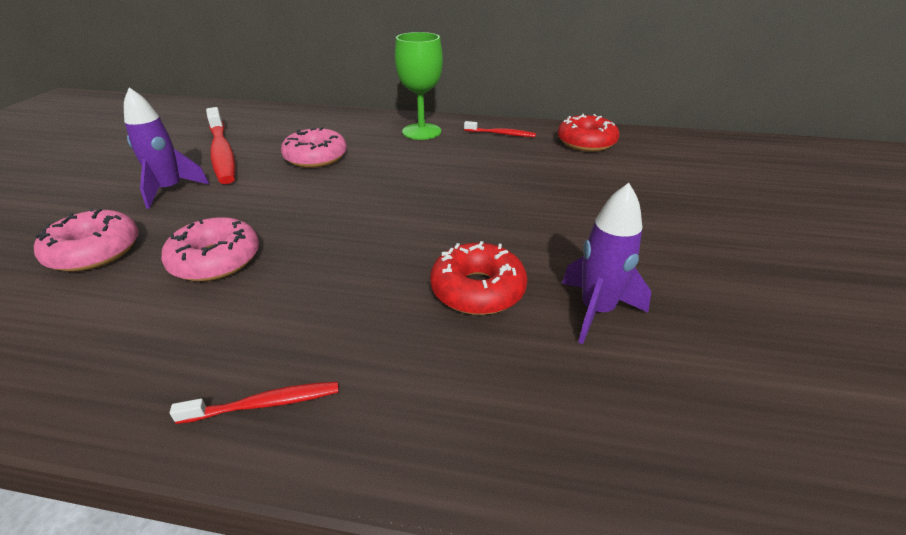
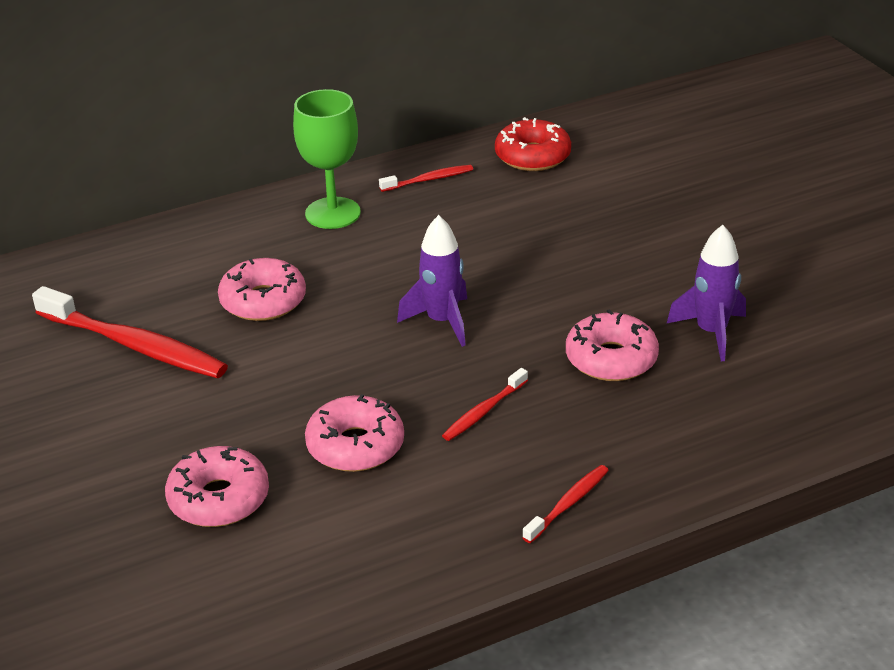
camera: 35 degrees left, 0 degrees up
(170, 190) = (165, 412): purple rocket -> purple rocket (442, 321)
(327, 281) = (483, 411): none -> red toothbrush
(478, 290) = (611, 359): red donut -> pink donut

